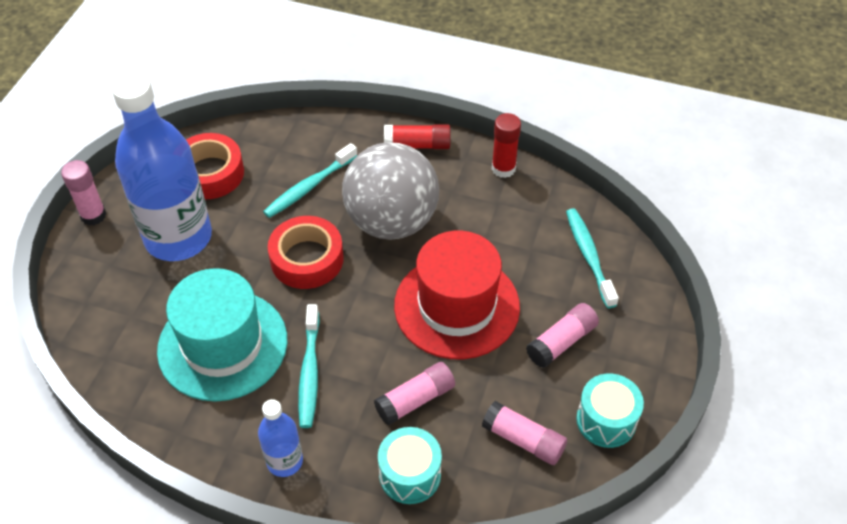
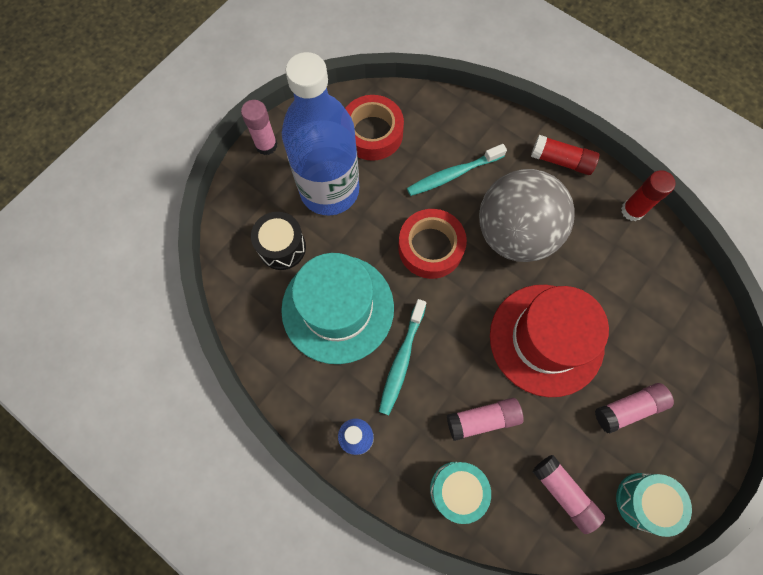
camera: 20 degrees right, 20 degrees up
(141, 306) = (282, 247): none -> black drum
(589, 256) = (682, 329): turquoise toothbrush -> none

